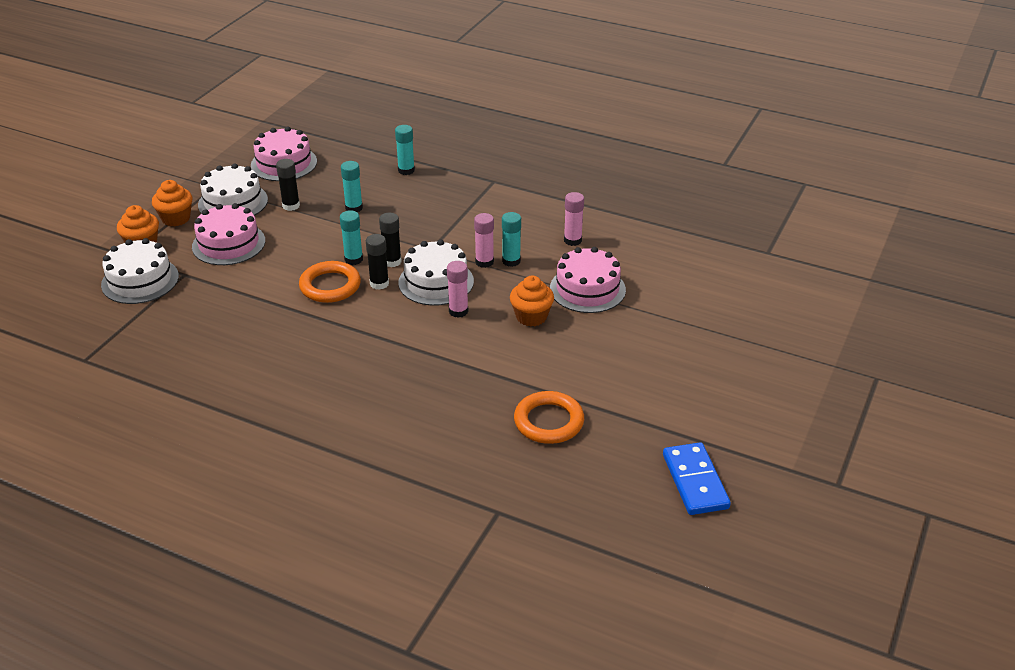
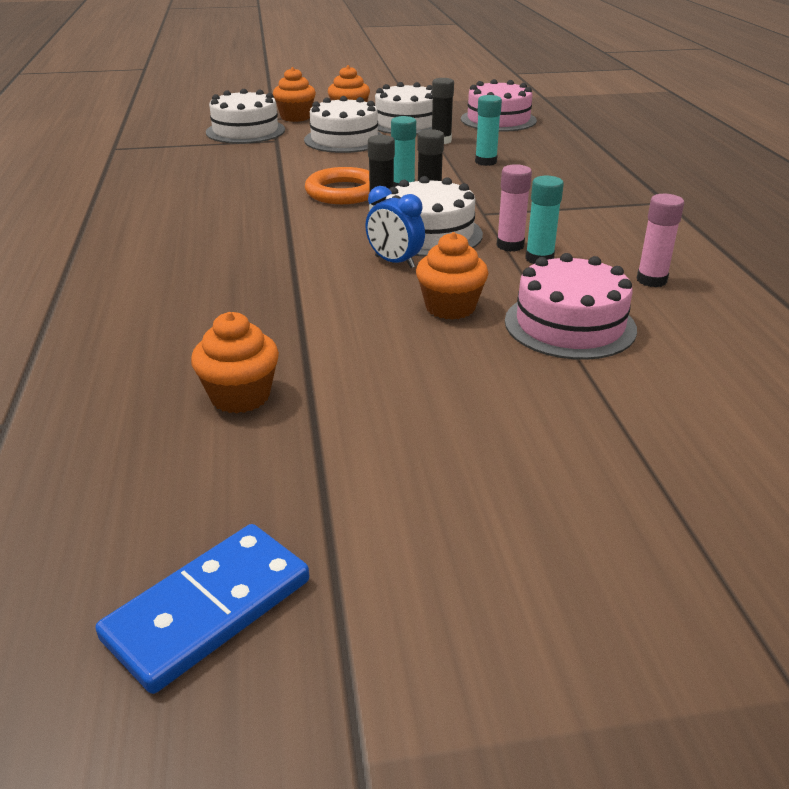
camera: 55 degrees right, 5 degrees down
(228, 244) = (344, 139): pink cake -> white cake
(406, 170) = (592, 161): turquoise glue stick -> none
(458, 311) = (394, 262): pink glue stick -> blue clock
(548, 421) = (240, 396): orange ring -> orange cupcake

